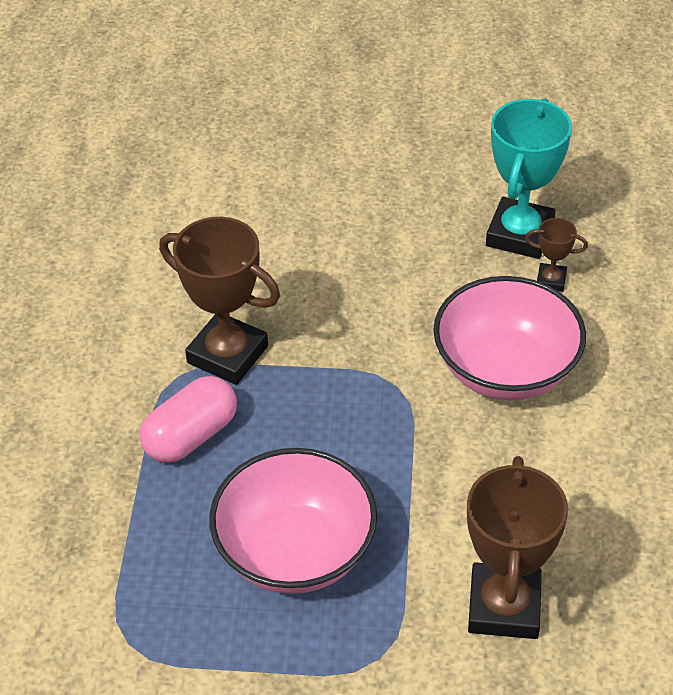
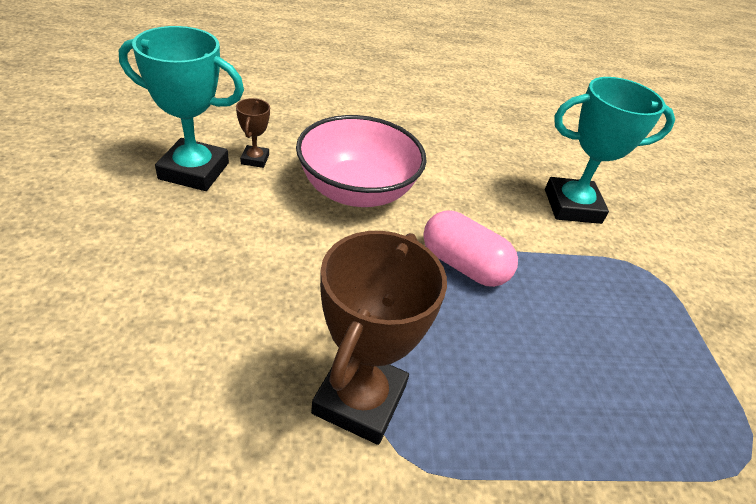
camera: 105 degrees left, 5 degrees down
(191, 436) = (486, 427): pink capsule -> pink capsule (463, 265)
(295, 551) = (586, 324): pink bowl -> none
(504, 606) = (572, 206): brown trophy -> turquoise trophy

